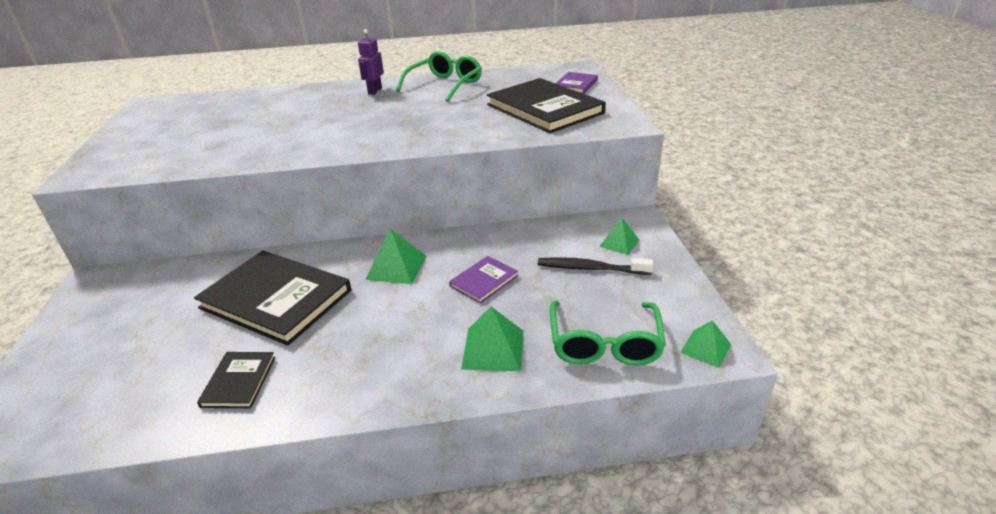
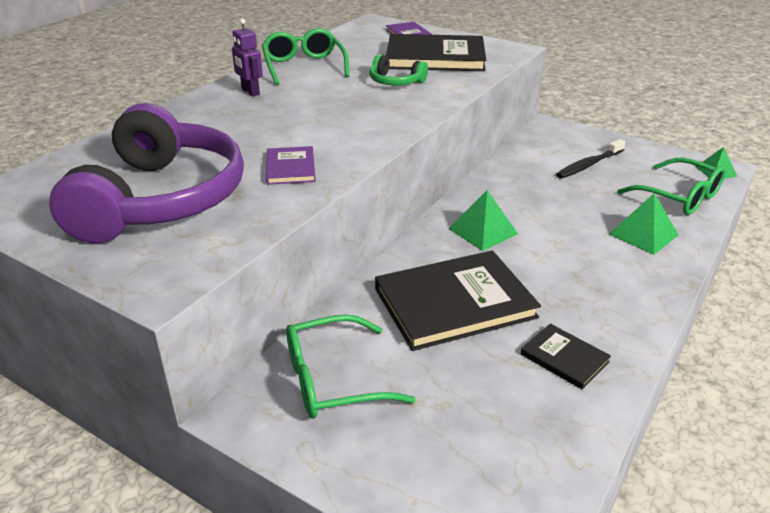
camera: 50 degrees left, 0 degrees up
(145, 294) = (332, 380): none -> green glasses
(188, 133) = (161, 199): none -> purple headphones
(467, 116) = (395, 82): none -> green headphones
(484, 281) = (553, 205): purple book -> purple book (290, 168)
(619, 243) = (570, 143): green pyramid -> none

